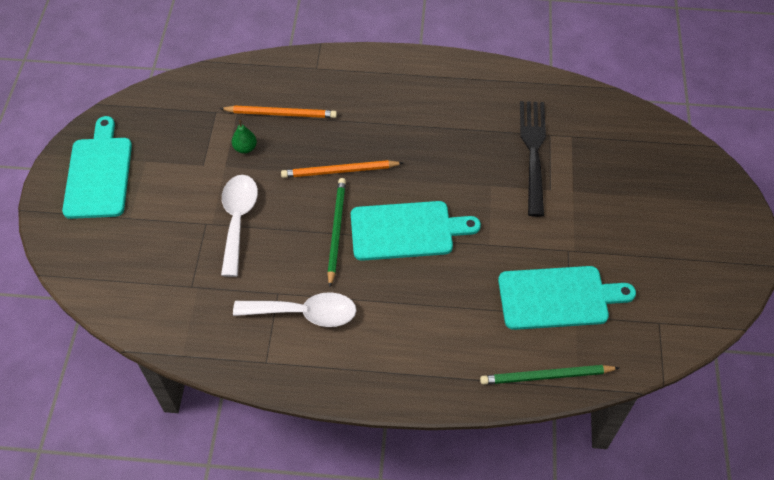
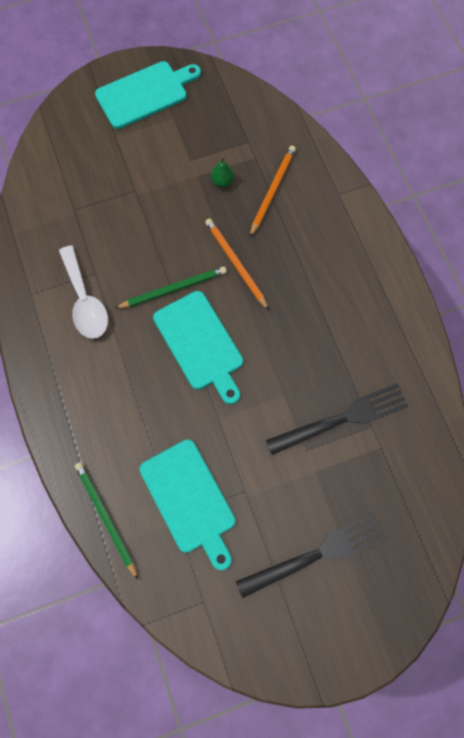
camera: 65 degrees right, 15 degrees up
(238, 220) = (149, 211): white spoon -> none
(281, 114) = (272, 190): orange pencil -> orange pencil turned 135 degrees counterclockwise
(647, 218) = (317, 553): none -> black fork

